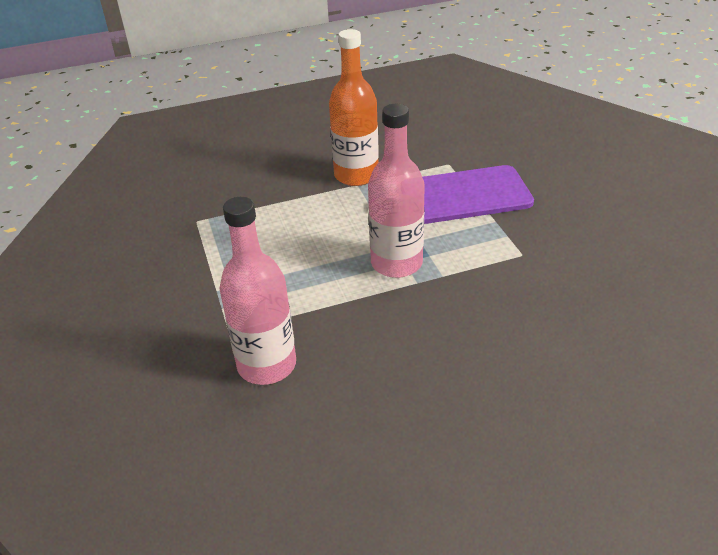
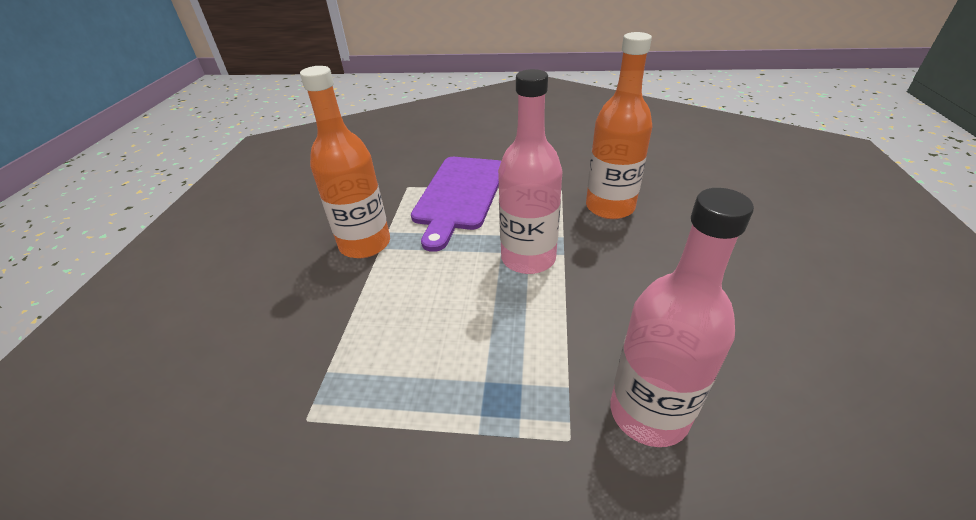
camera: 65 degrees left, 0 degrees up
(515, 295) = (610, 207): none -> orange bottle

